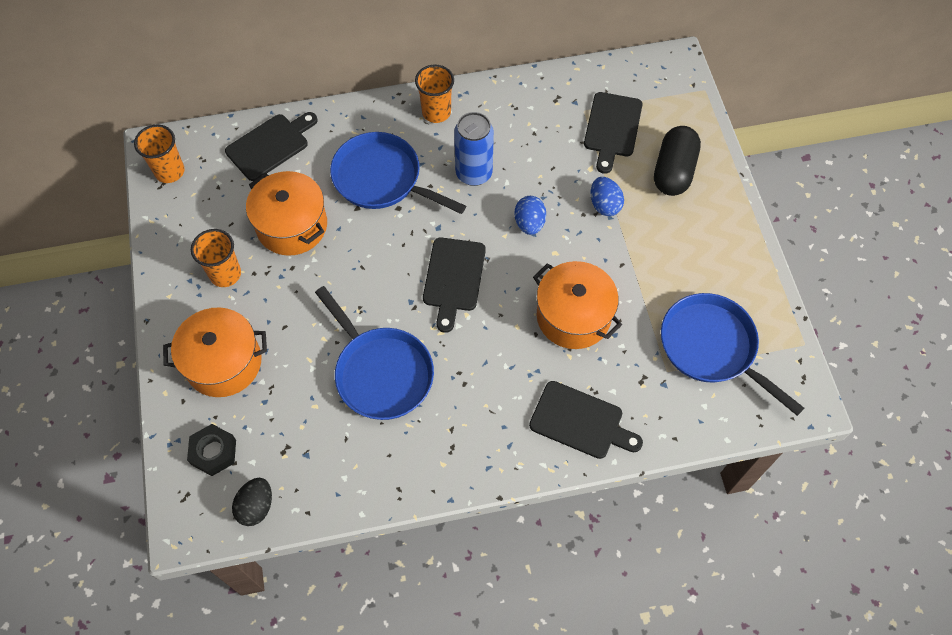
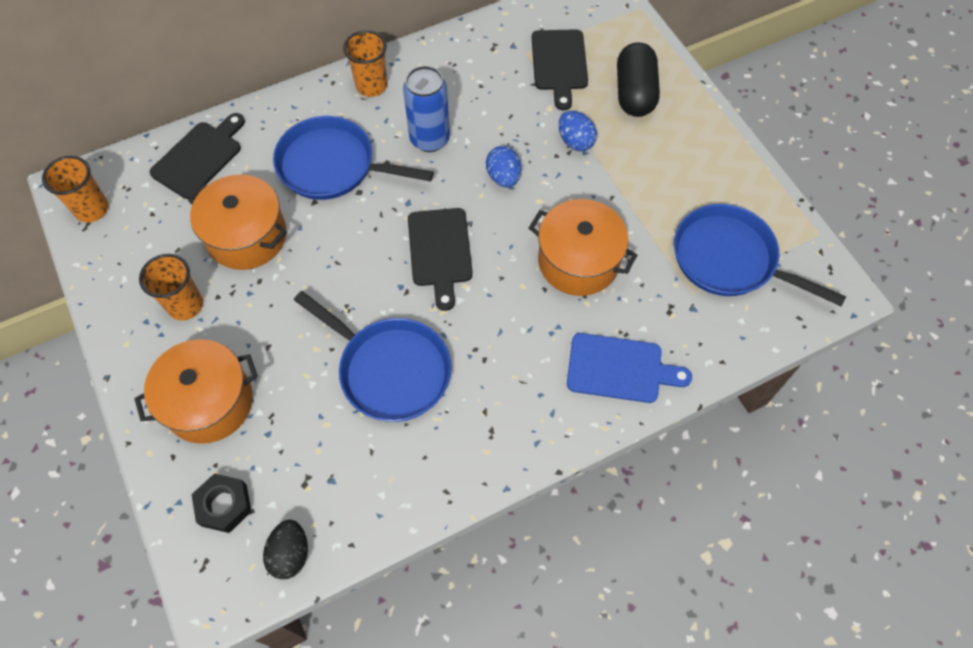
camera: 15 degrees left, 0 degrees up
(580, 421) = (619, 369): black cutting board -> blue cutting board

